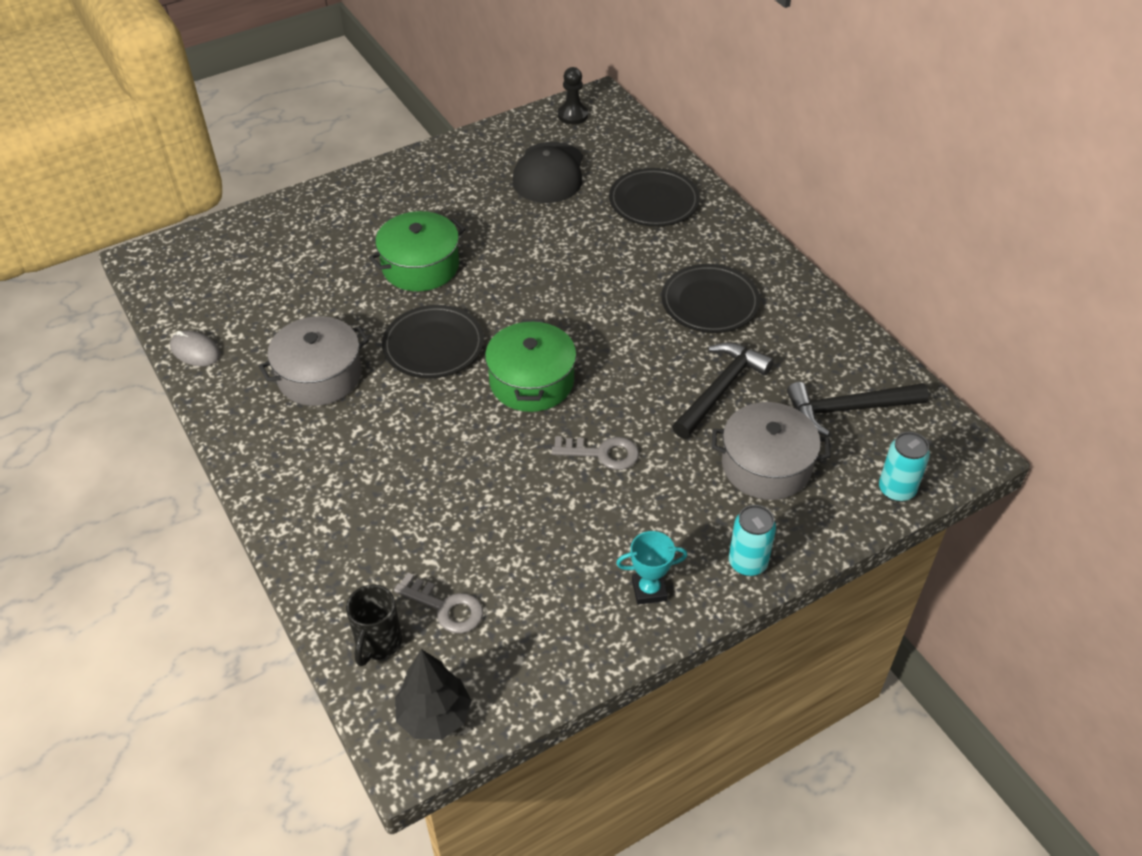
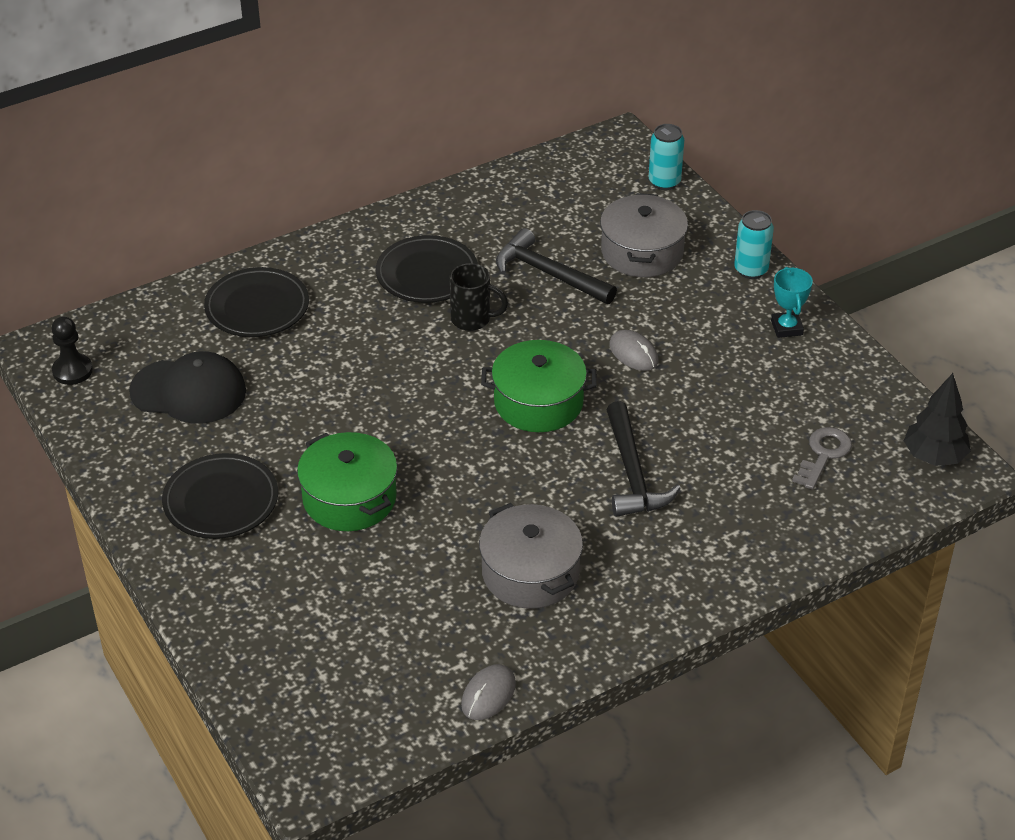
camera: 90 degrees left, 5 degrees down
(378, 643) = (868, 498): black mug -> black mug (473, 319)
(433, 346) = (485, 480): black plate -> black plate (221, 501)
(602, 453) = (633, 353): grey key -> grey mouse
(848, 409) = (572, 199): black hammer -> black hammer (632, 473)

